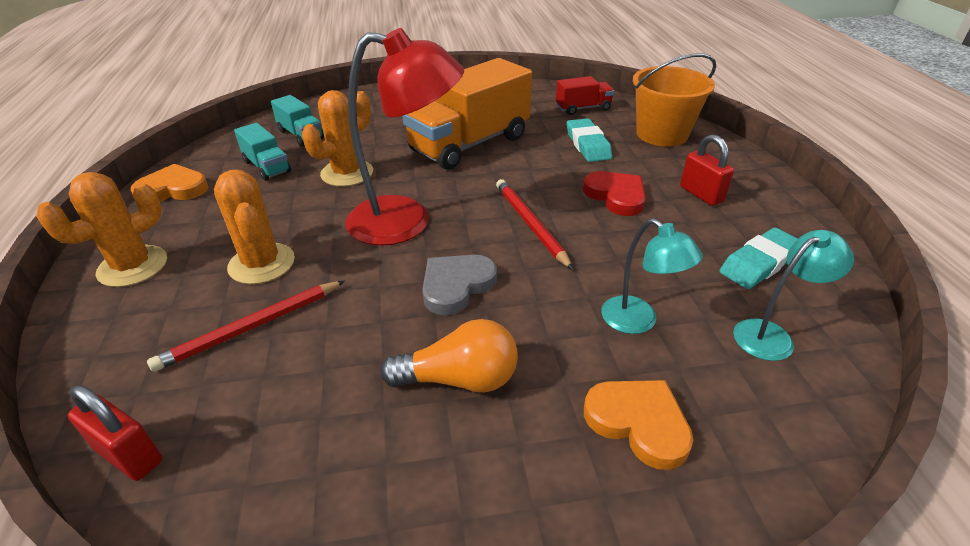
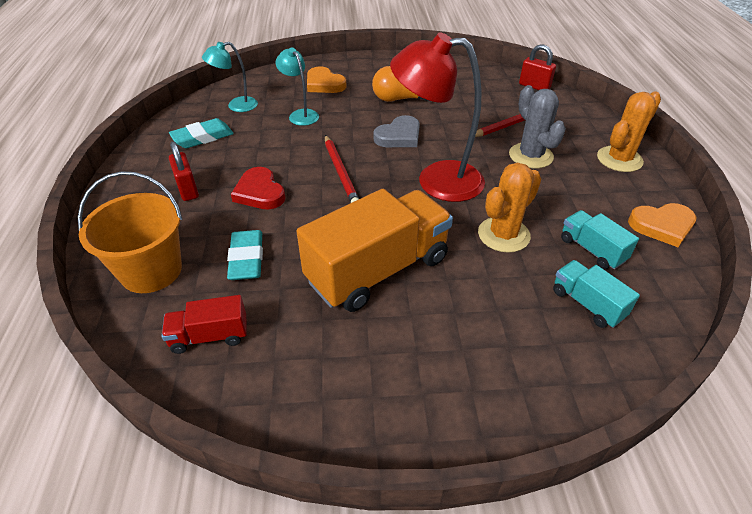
camera: 175 degrees left, 5 degrees up
(262, 264) = (530, 156): orange cactus -> grey cactus

